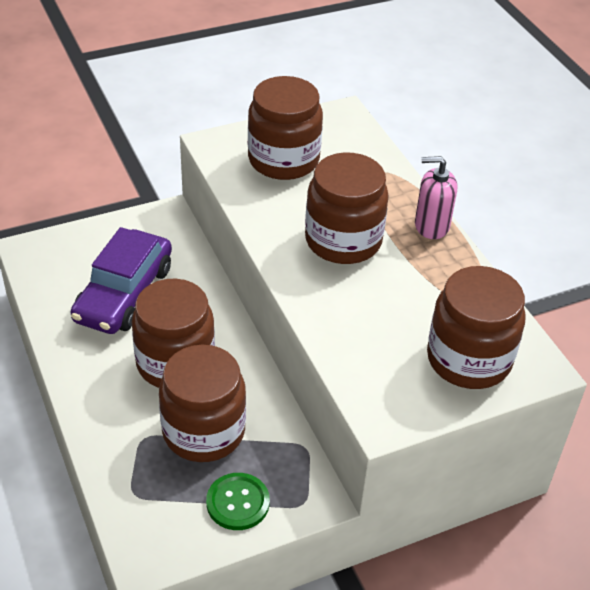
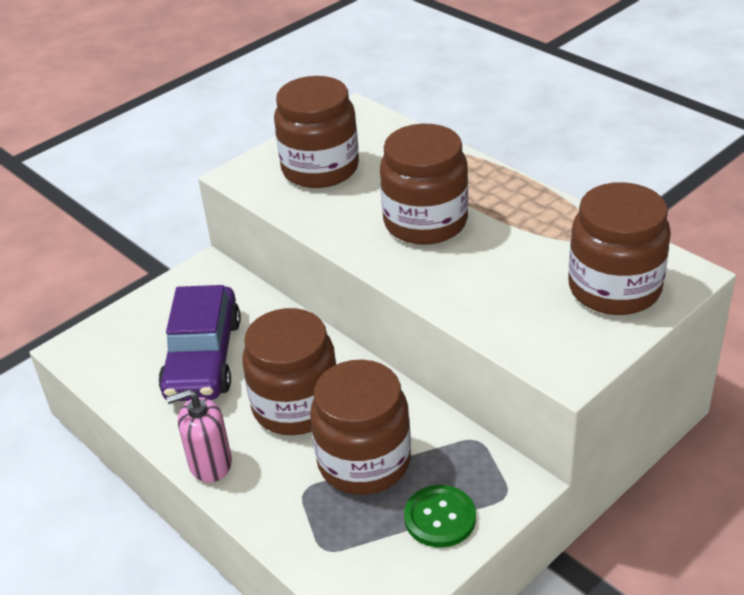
camera: 15 degrees left, 5 degrees down
(431, 226) = (503, 183): pink soap dispenser -> pink soap dispenser (210, 463)

